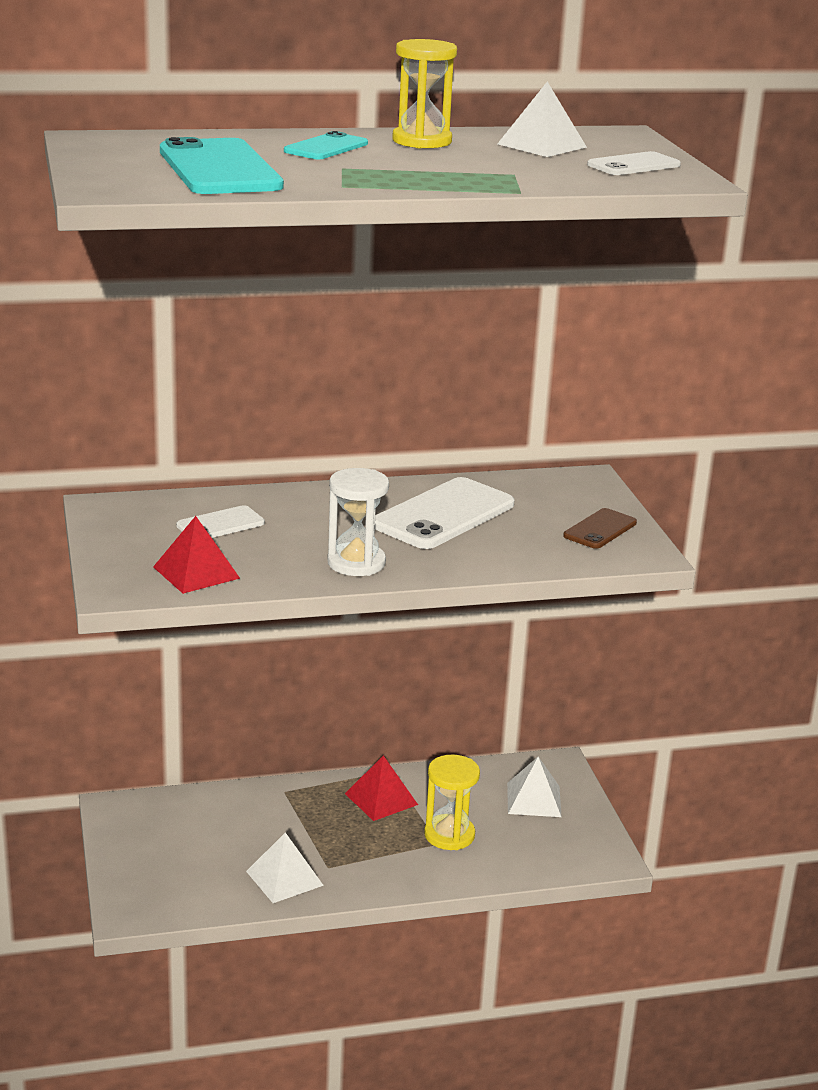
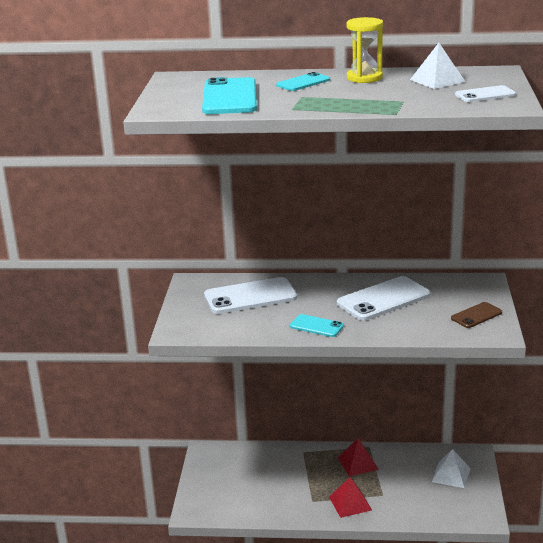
camera: 20 degrees right, 0 degrees up
(196, 572) = (223, 325): red pyramid -> red pyramid (350, 503)
(220, 524) = (250, 296): white phone -> white phone, size x1.85
(284, 878) = (285, 504): white pyramid -> none
(356, 563) = (316, 326): white hourglass -> turquoise phone
(449, 835) = (391, 490): yellow hourglass -> none

